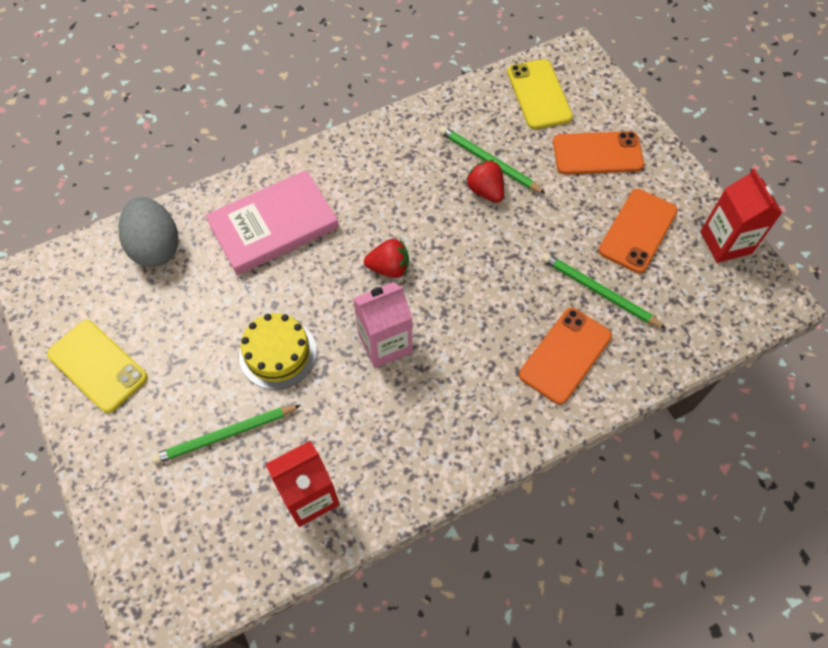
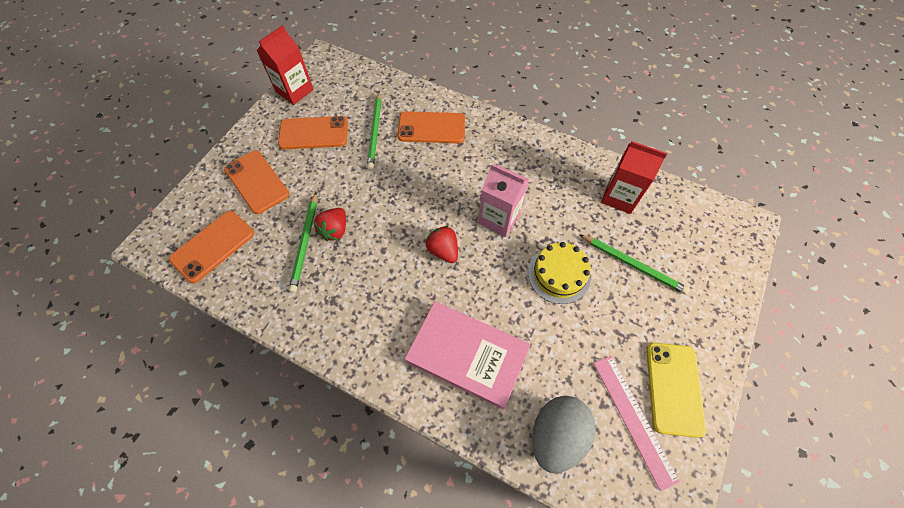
camera: 125 degrees left, 0 degrees up
(110, 312) = (633, 419): none -> pink ruler
(538, 94) = (213, 246): yellow phone -> orange phone

